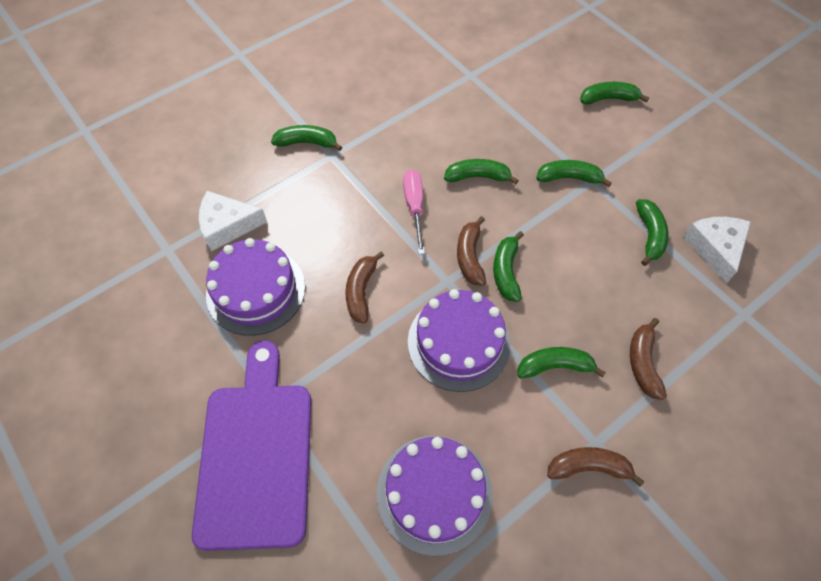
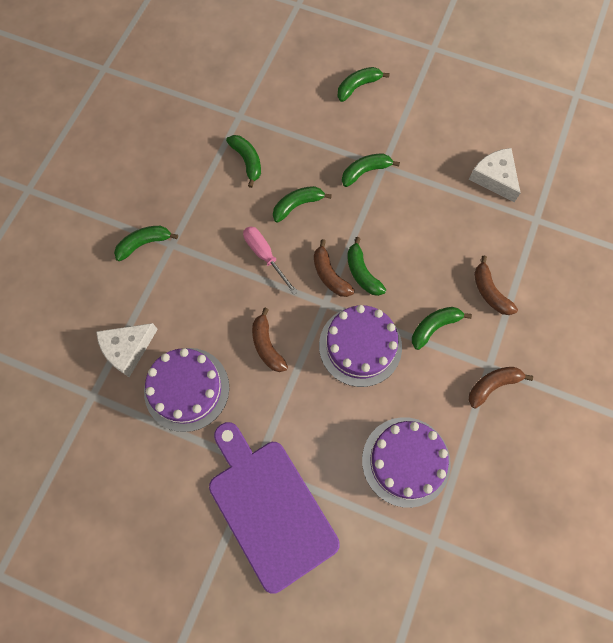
camera: 30 degrees left, 10 degrees up
(649, 235) = (445, 190): green banana -> green banana (247, 161)

